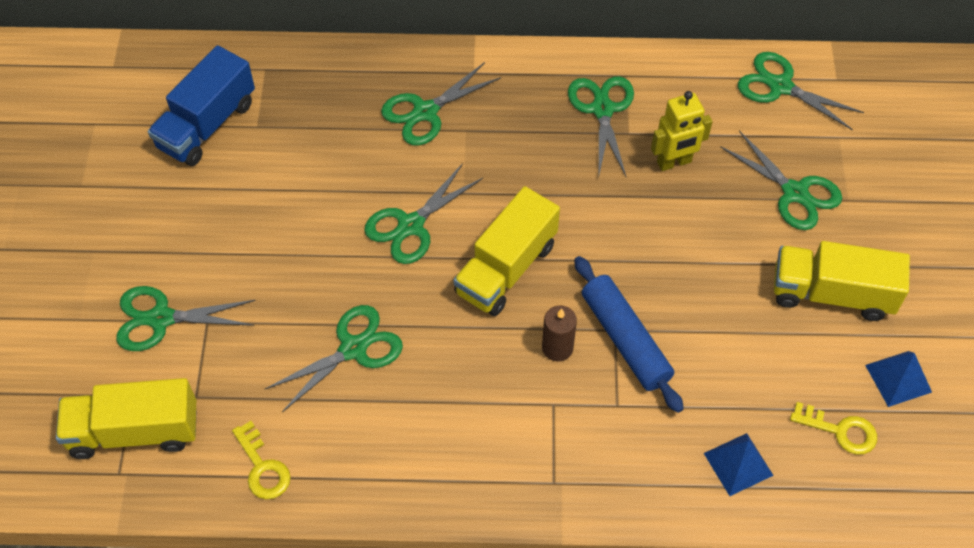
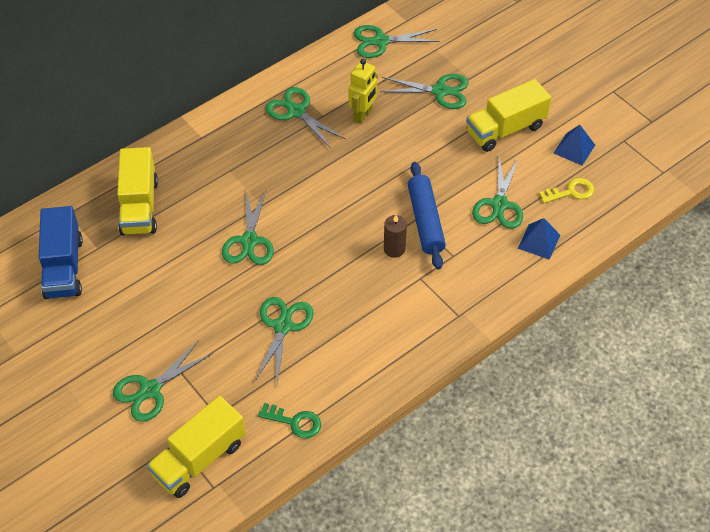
camera: 40 degrees left, 5 degrees down
(263, 467) = (295, 422): yellow key -> green key
(425, 112) = (195, 175): green scissors -> green scissors (499, 205)
(506, 269) = (326, 228): yellow truck -> yellow truck (139, 206)
(625, 340) = (425, 221): blue rolling pin -> blue rolling pin turned 60 degrees clockwise

